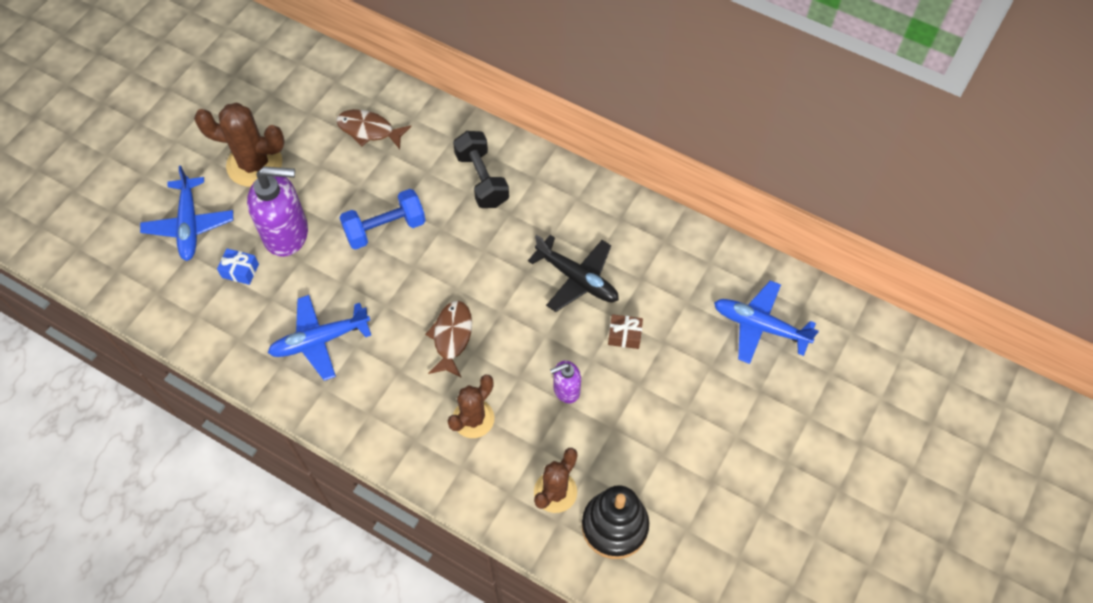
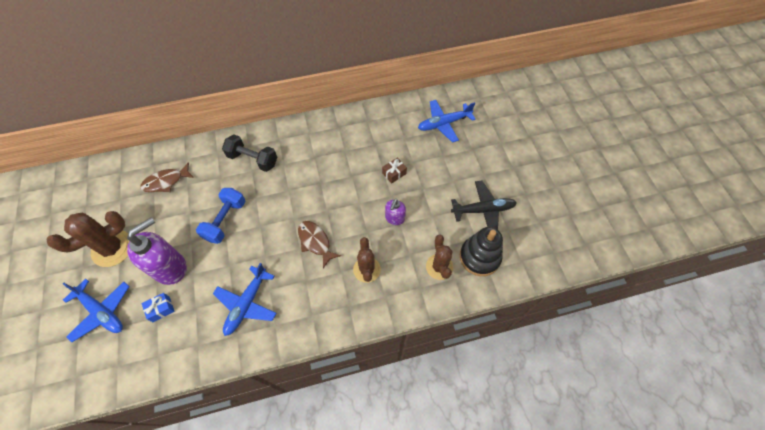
camera: 45 degrees left, 0 degrees up
(577, 279) = (347, 167): black plane -> black plane (483, 210)

